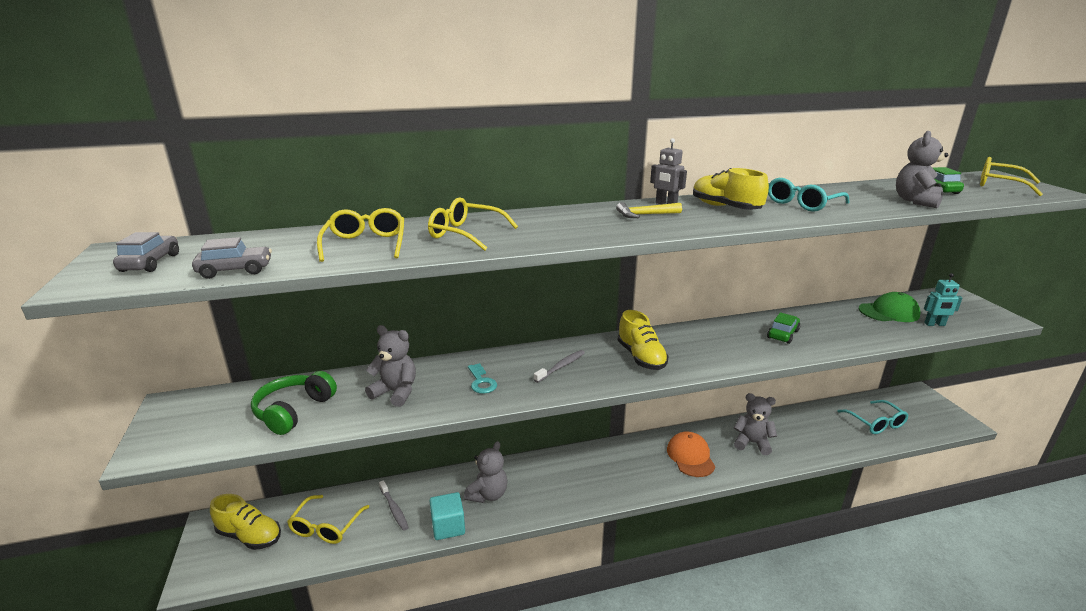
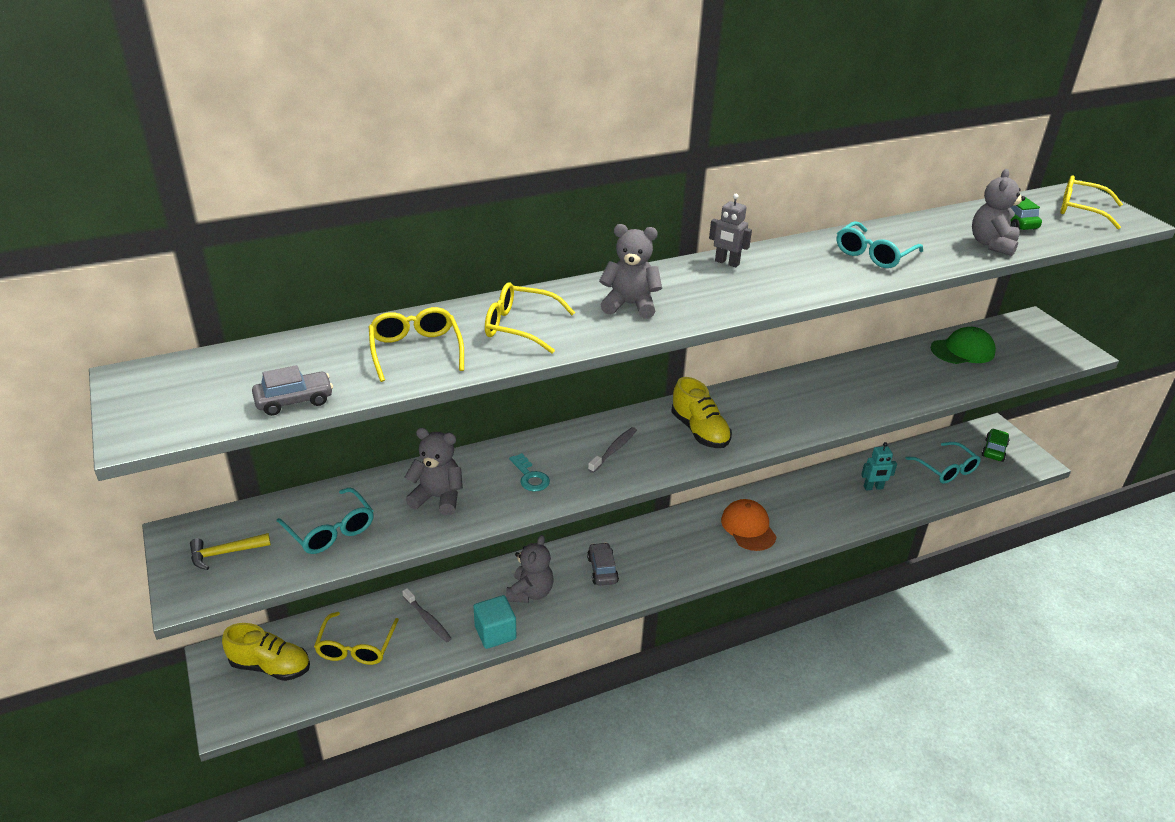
camera: 10 degrees left, 10 degrees up
(150, 263) = (188, 396): grey car -> grey car (602, 570)
(293, 411) = (330, 530): green headphones -> turquoise glasses
(645, 215) = (707, 283): yellow hammer -> yellow hammer (225, 553)
(725, 207) = (792, 265): yellow shoe -> none
(752, 443) = (814, 505): grey teddy bear -> grey teddy bear (630, 305)
(783, 334) = (849, 389): green car -> green car (994, 450)
(934, 324) = (1009, 364): turquoise robot -> turquoise robot (873, 488)

